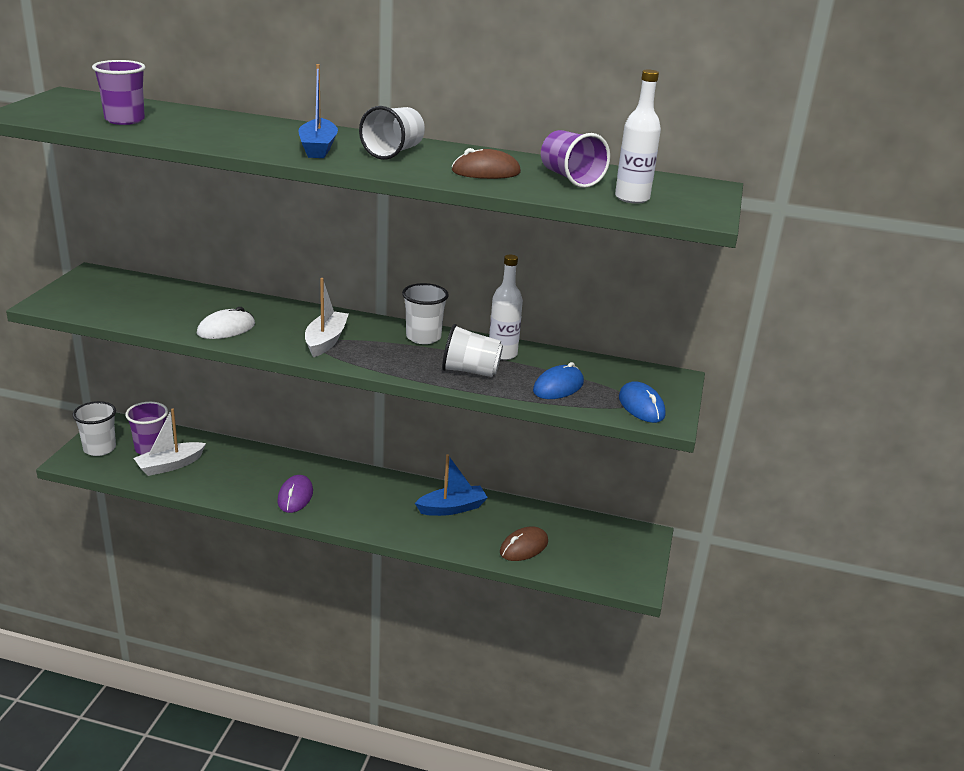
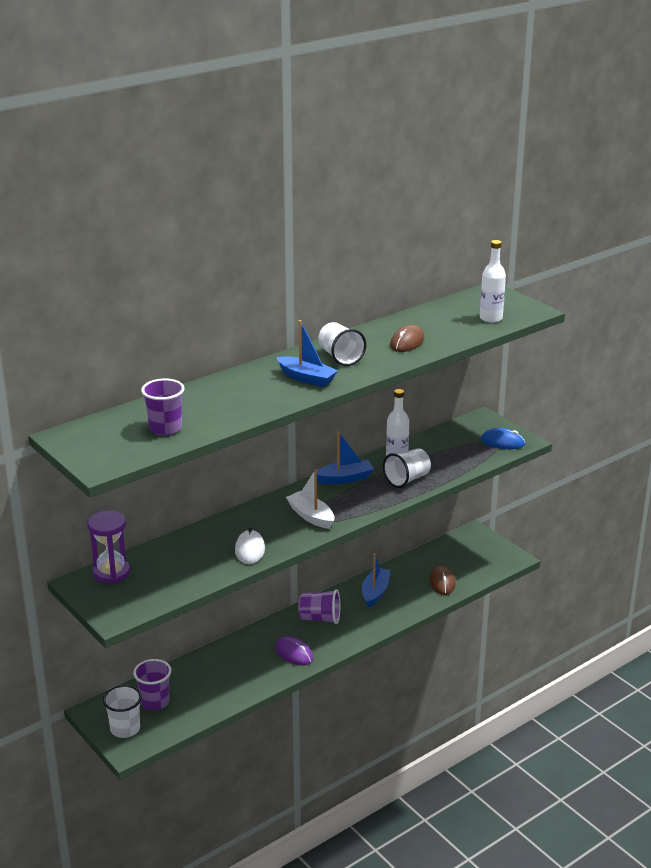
camera: 50 degrees left, 0 degrees up
(121, 281) = (111, 573): none -> purple hourglass
(170, 465) = (190, 699): white boat -> none
(423, 337) = (344, 479): white cup -> blue boat
(558, 387) = (455, 458): blue mouse -> none
(570, 178) = (442, 322): purple cup -> purple cup (320, 618)

